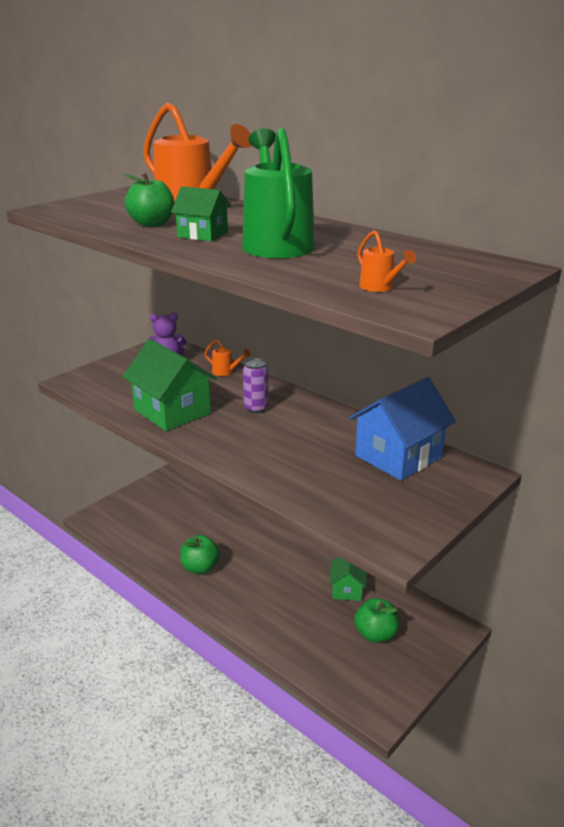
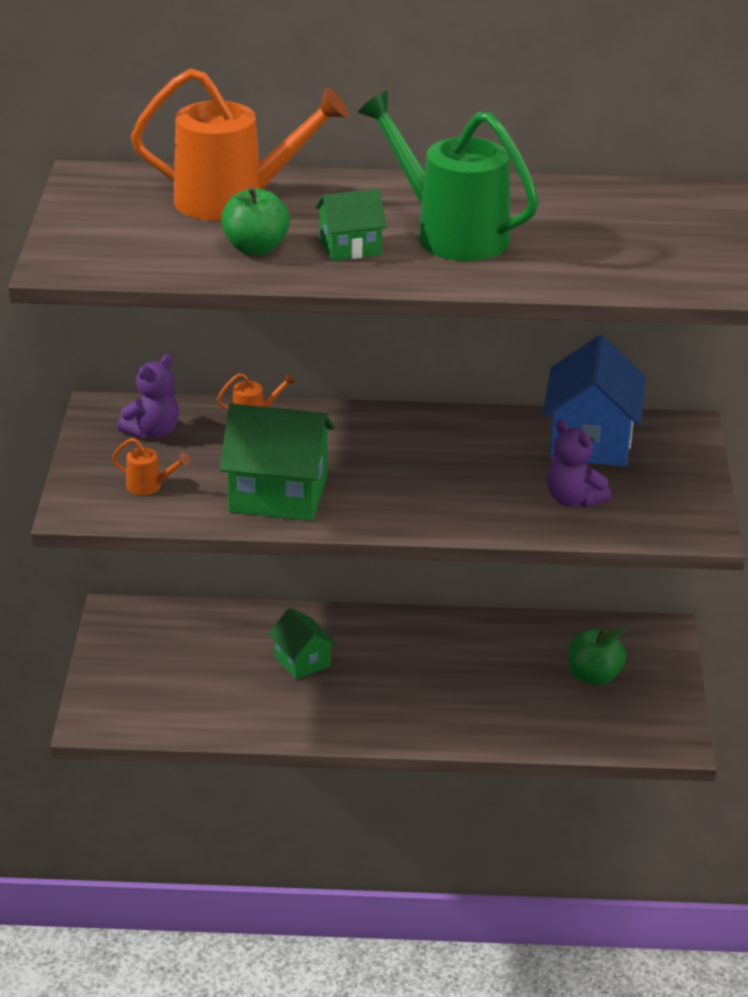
camera: 40 degrees left, 5 degrees up
(200, 568) = (320, 709): green apple -> none
(256, 408) = (367, 449): purple can -> none
(334, 485) = (573, 500): none -> purple teddy bear
(347, 589) = (513, 647): green house -> green house (302, 661)
(380, 287) = (650, 264): orange watering can -> orange watering can (149, 486)

